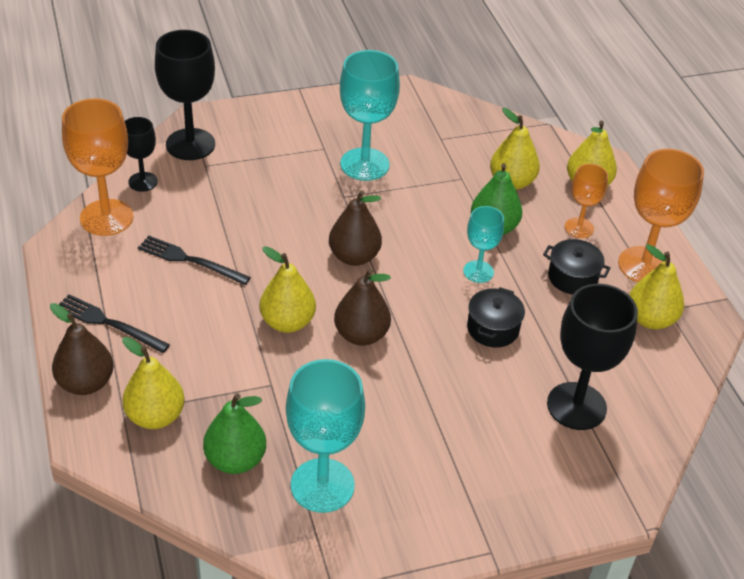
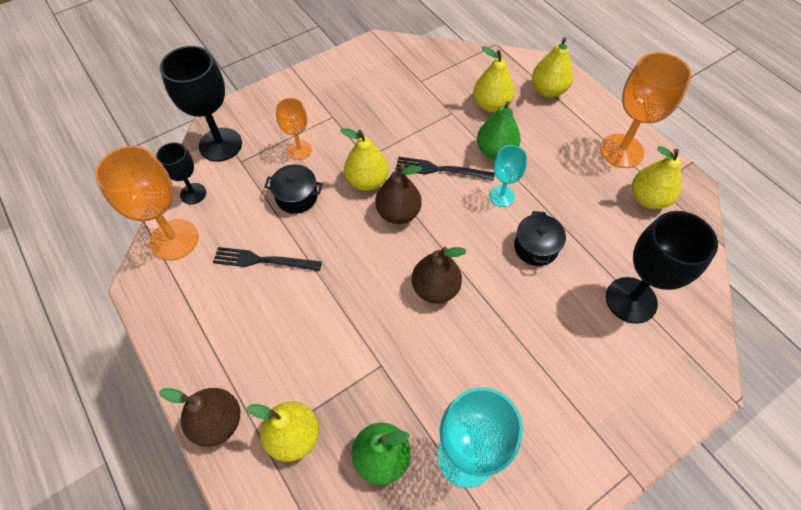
camera: 15 degrees left, 15 degrees up
(108, 323) = (215, 350): black fork -> black fork (440, 170)
(287, 322) = (370, 296): yellow pear -> yellow pear (367, 181)
(364, 164) = (371, 122): turquoise goblet -> none
(572, 277) = (574, 179): black pot -> black pot (296, 197)
(579, 228) = (559, 131): orange goblet -> orange goblet (299, 150)

